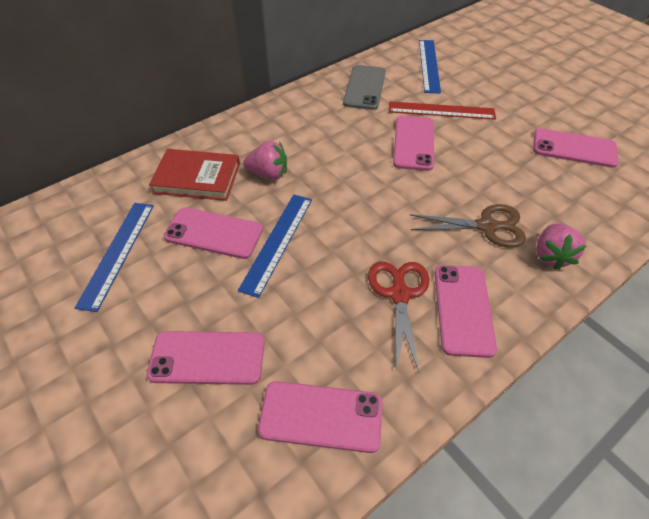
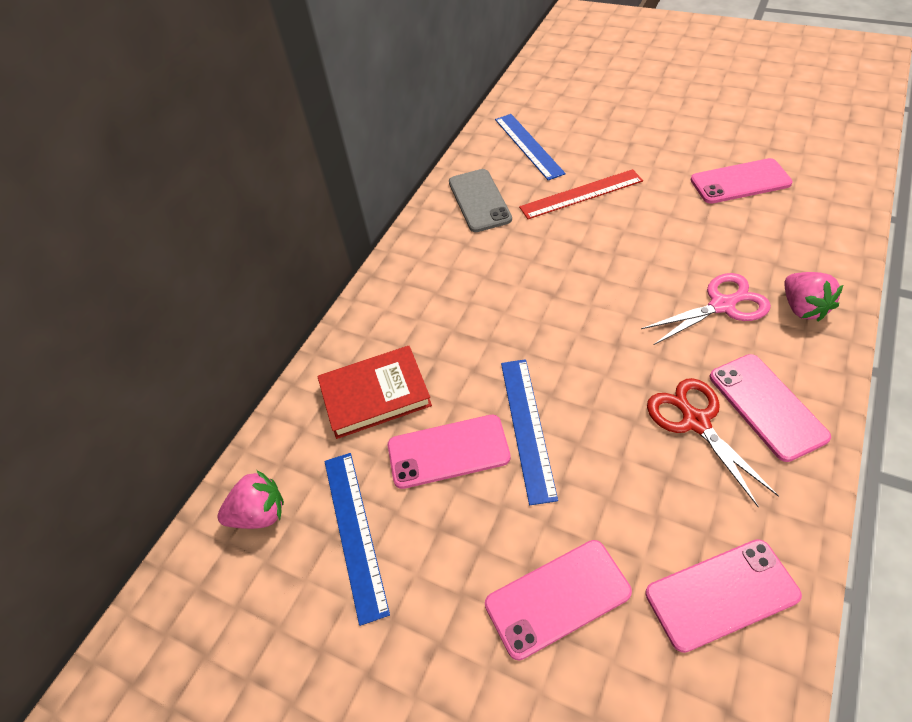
camera: 20 degrees left, 0 degrees up
(268, 174) = (453, 351): pink strawberry -> pink strawberry (260, 514)
(413, 143) = (581, 244): pink phone -> none
(487, 226) = (722, 305): brown scissors -> pink scissors

